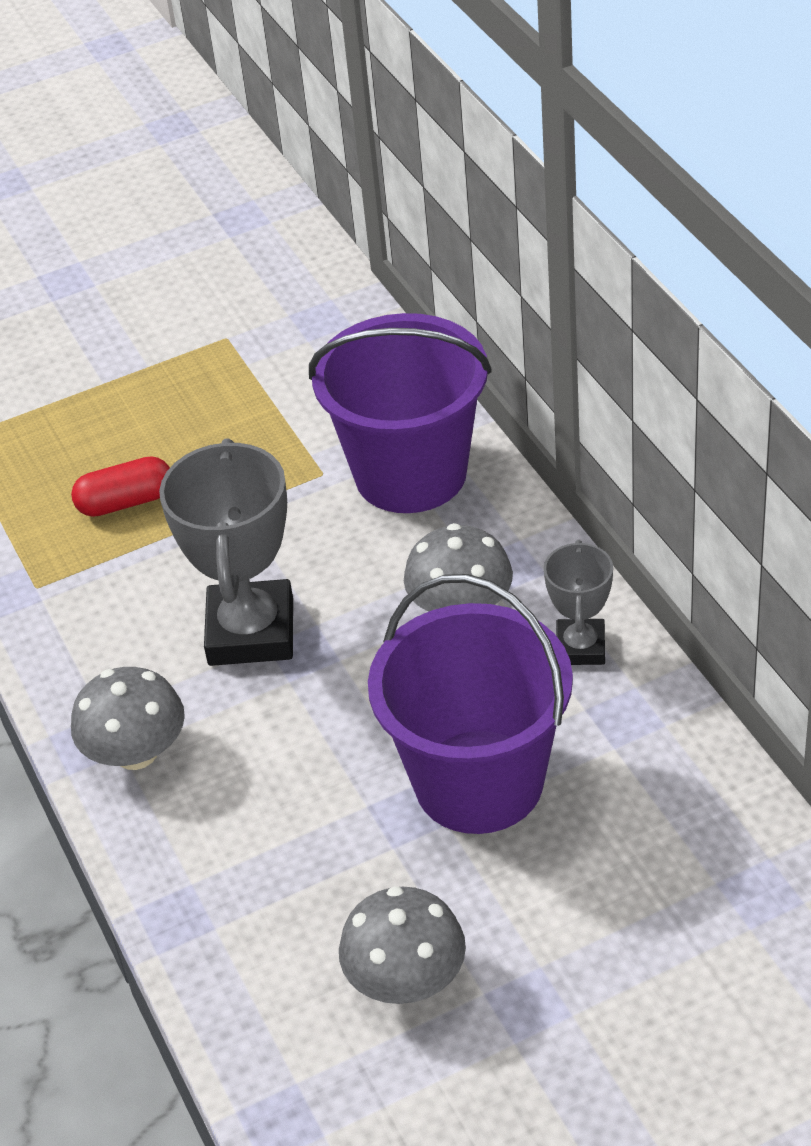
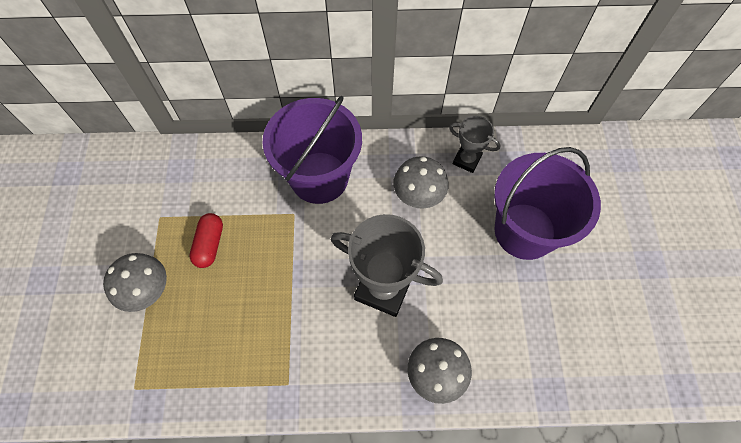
camera: 70 degrees left, 20 degrees up
(126, 502) = (252, 313): red capsule -> red capsule (209, 244)
(406, 979) = (623, 305): grey mushroom -> grey mushroom (146, 290)

